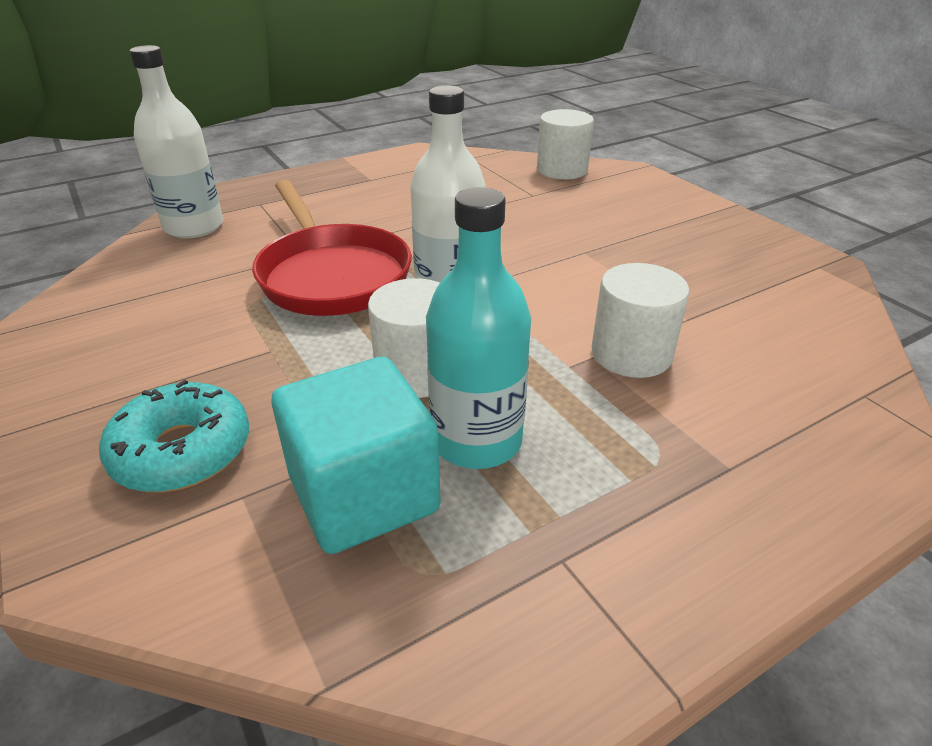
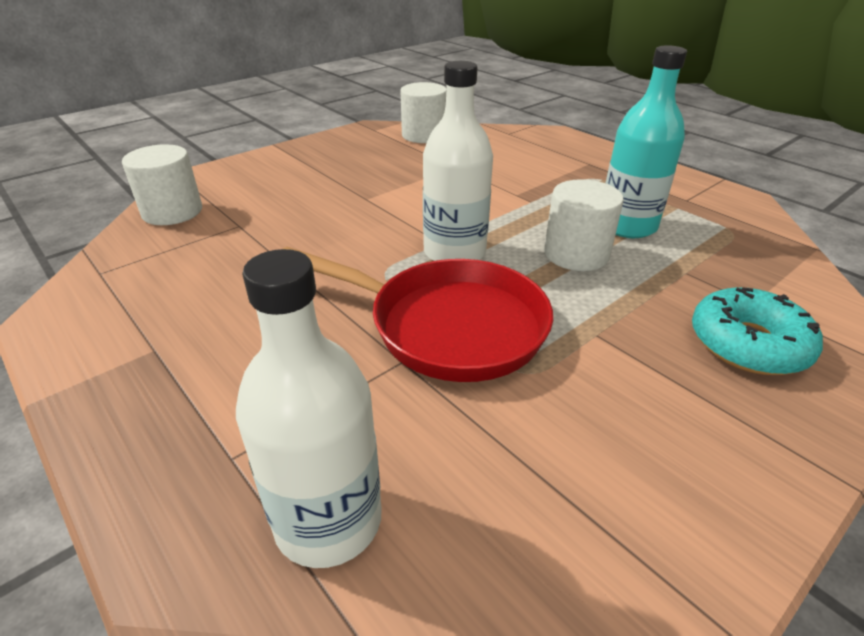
camera: 100 degrees left, 0 degrees up
(331, 275) = (447, 326): red pan -> red pan turned 60 degrees clockwise
(364, 494) = (704, 257): turquoise cube -> none
(631, 354) = (506, 183): white cylinder -> white cylinder (423, 135)

